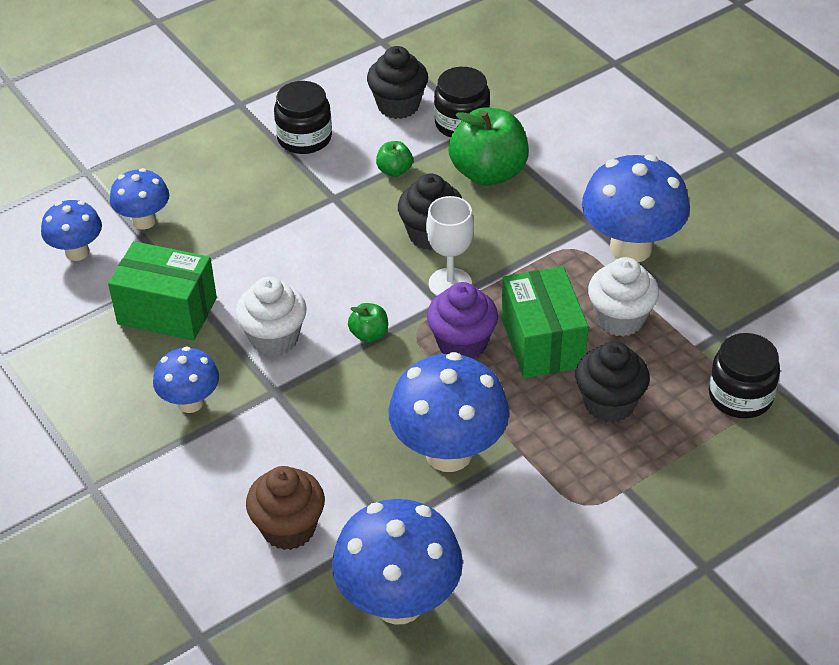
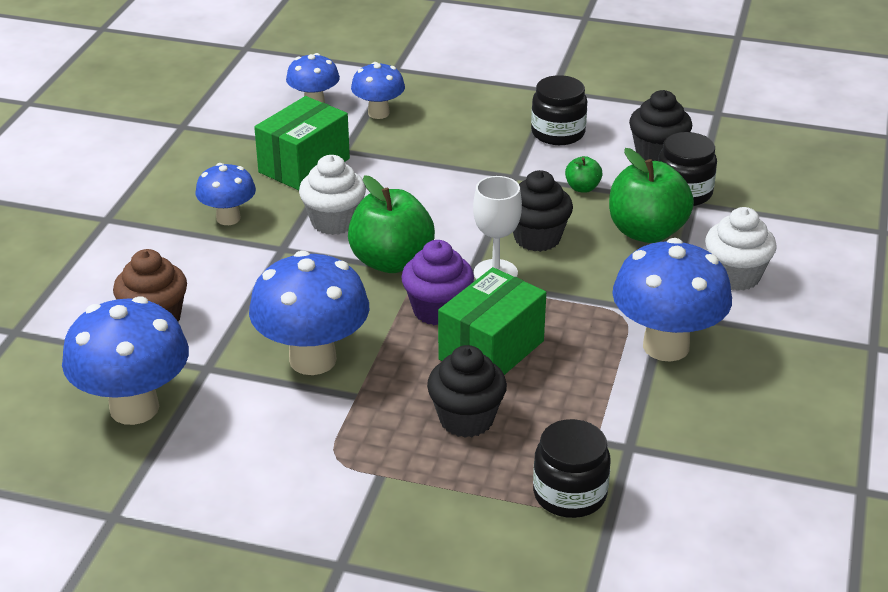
camera: 50 degrees right, 10 degrees down
(167, 311) = (304, 165): green box -> green box turned 60 degrees clockwise
(369, 334) = (391, 261): green apple -> green apple, size x2.16
(620, 319) = (573, 380): white cupcake -> white cupcake (735, 276)

